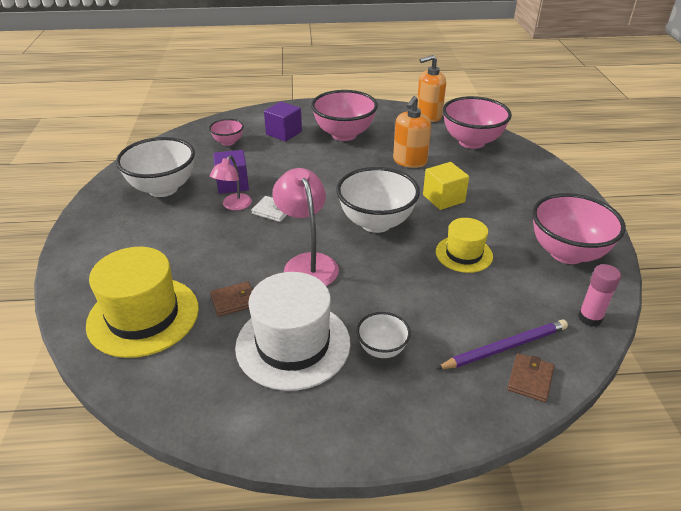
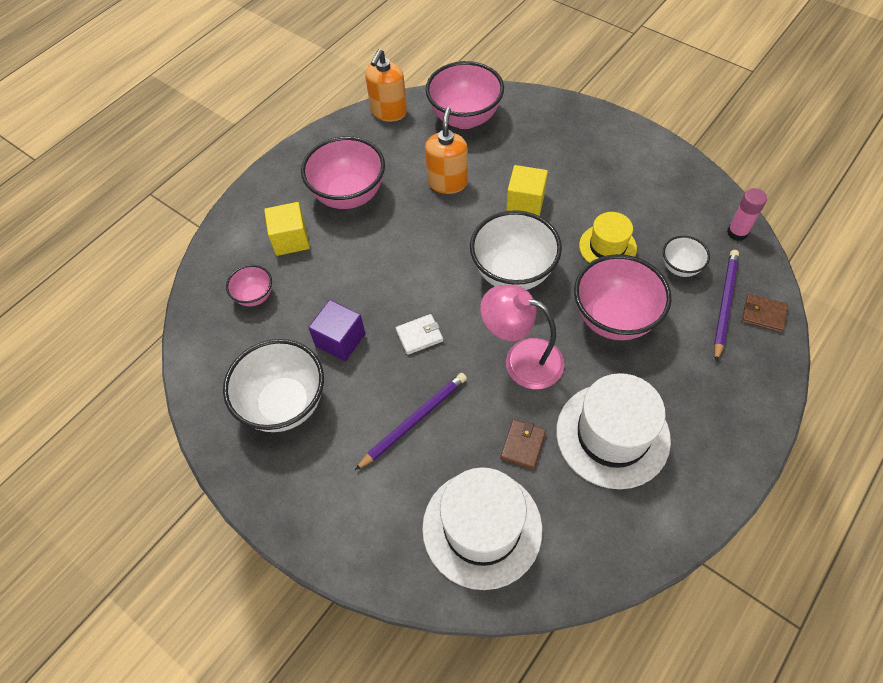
camera: 45 degrees left, 20 degrees up
(143, 316) = (482, 528): yellow hat -> white hat
(203, 242) = (414, 420): none -> purple pencil
(234, 206) = (379, 361): pink lamp -> none
(284, 133) = (291, 239): purple cube -> yellow cube
(382, 349) = (666, 379): white bowl -> white bowl (680, 267)
(409, 161) = (447, 182): orange soap dispenser -> orange soap dispenser turned 150 degrees counterclockwise
(530, 379) = (763, 314): brown wallet -> brown wallet turned 45 degrees counterclockwise
(567, 253) = (663, 185): pink bowl -> pink bowl (614, 318)

